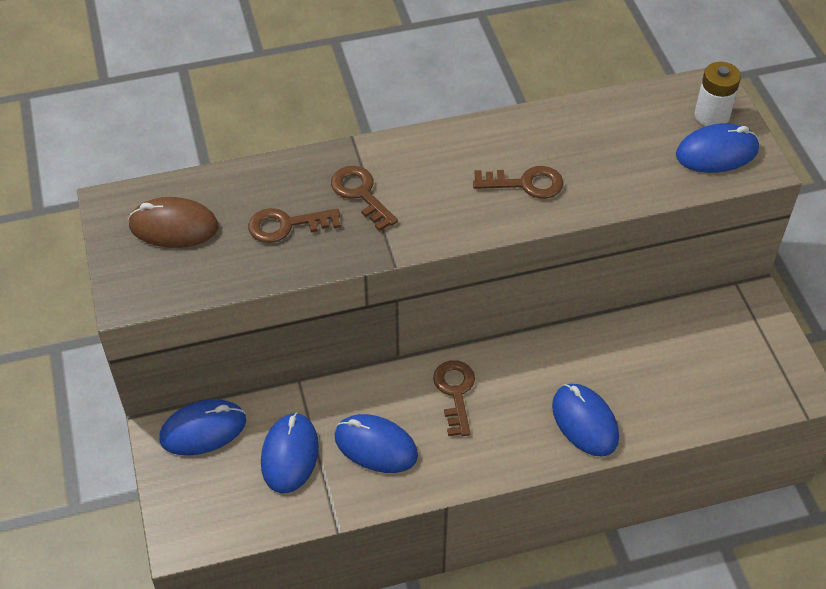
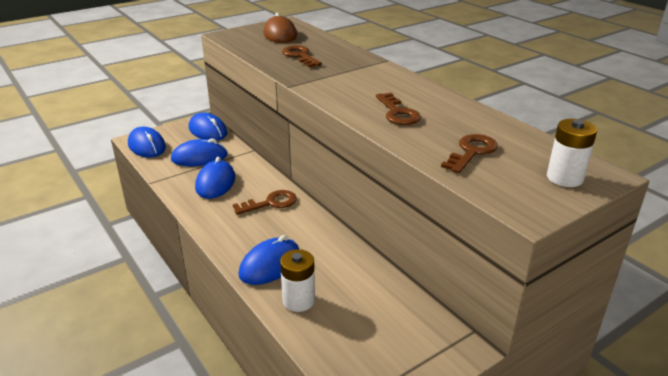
camera: 70 degrees right, 20 degrees down
(361, 193) = (341, 69): brown key -> brown key (472, 152)
(654, 410) = (298, 300): none -> white battery
(717, 152) = (520, 186): blue mouse -> blue mouse (147, 146)

